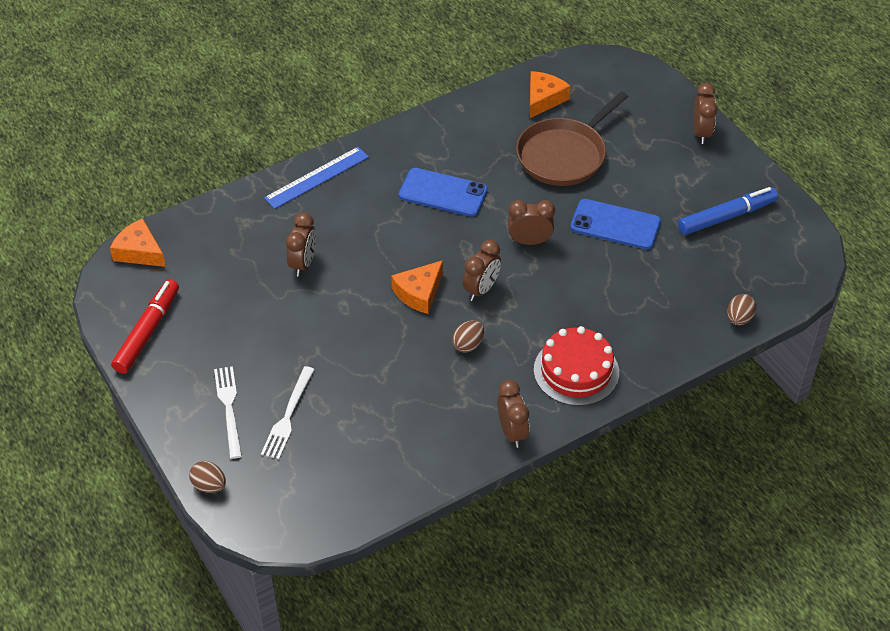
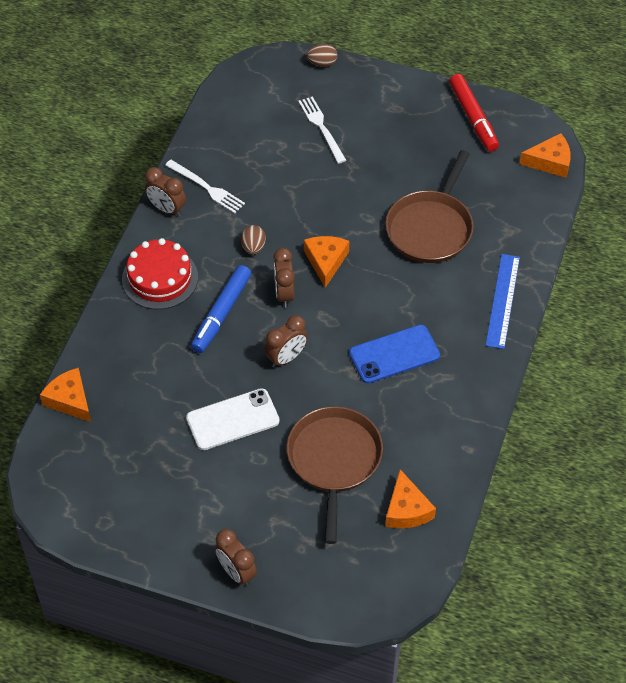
camera: 140 degrees right, 5 degrees up
(229, 408) = (363, 109): white fork -> white fork (206, 188)
(303, 264) = (430, 228): brown clock -> brown pan
(615, 225) = (232, 419): blue phone -> white phone
(726, 217) = (147, 492): blue marker -> blue marker (221, 314)
(739, 318) = (69, 400): brown egg -> orange cheese

